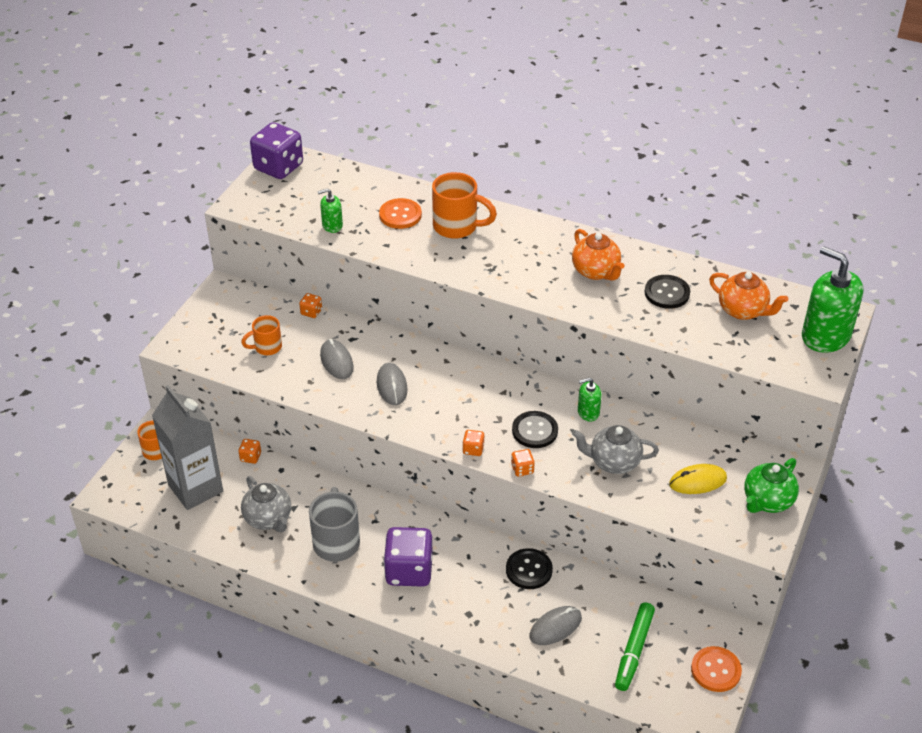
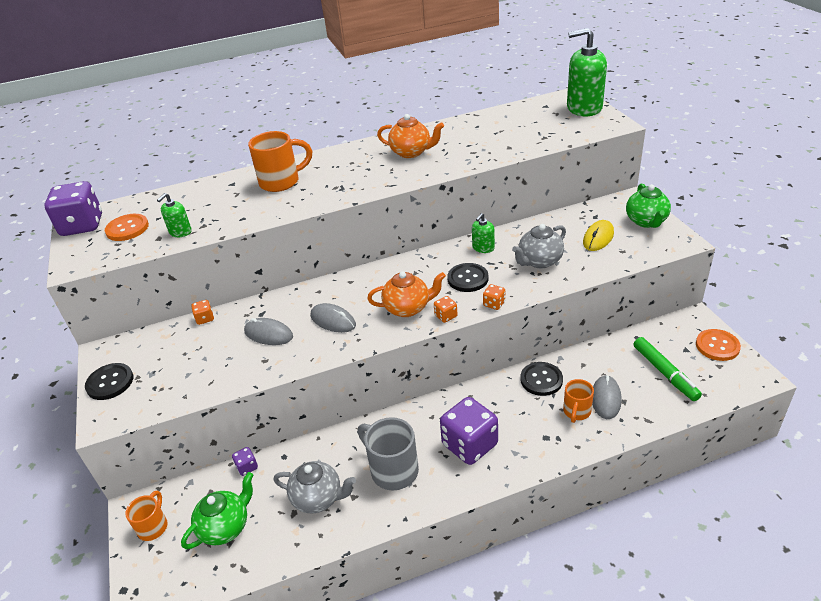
camera: 40 degrees left, 5 degrees down
(195, 488) = (226, 527): grey carton -> green teapot
(250, 457) = (247, 467): orange dice -> purple dice
(267, 347) = (196, 363): orange mug -> orange mug (576, 412)
(400, 215) = (228, 198): orange button -> orange button (127, 229)
(667, 293) = (470, 138): black button -> black button (110, 382)
(743, 311) = (524, 122): orange teapot -> orange teapot (408, 308)

